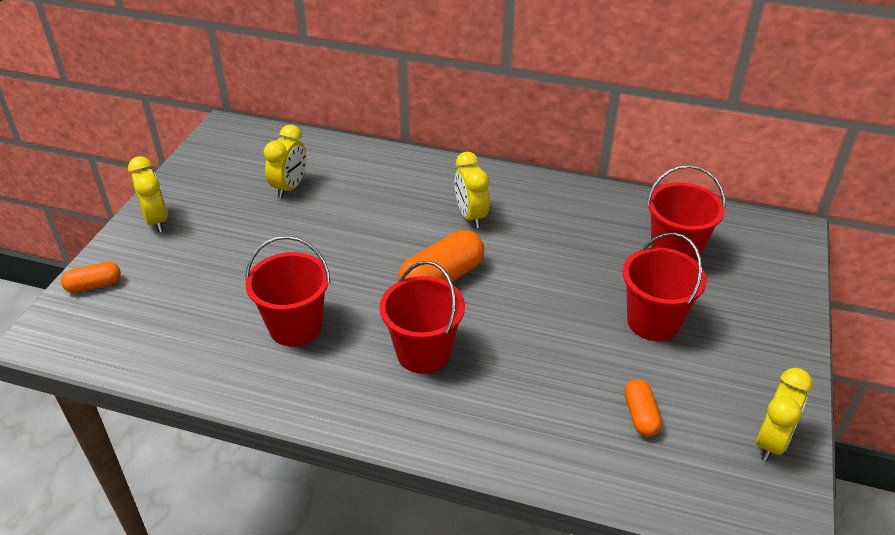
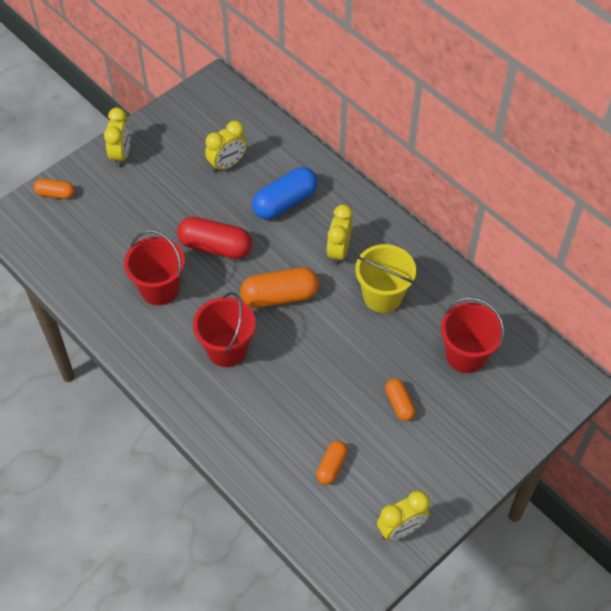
camera: 30 degrees right, 15 degrees up
(332, 262) = (215, 246): none -> red capsule
(379, 197) = (285, 202): none -> blue capsule
(549, 236) = (382, 296): none -> yellow bucket
(653, 322) = (399, 404): red bucket -> orange capsule

